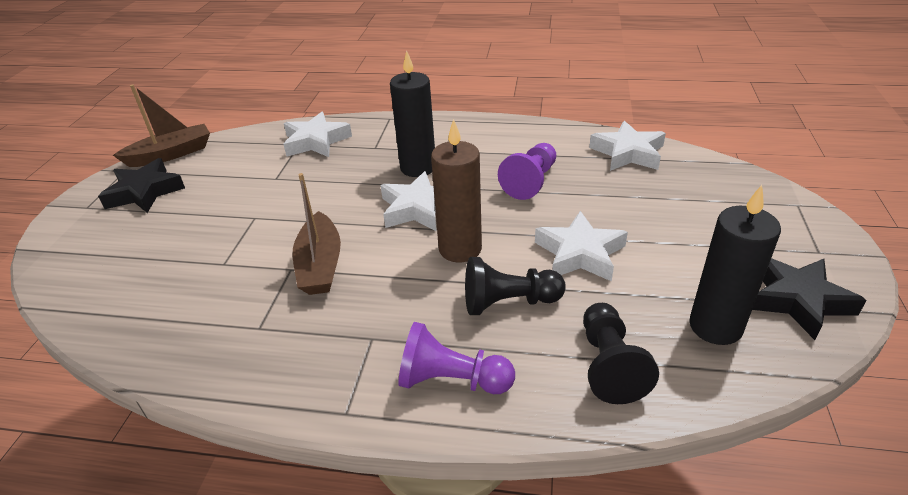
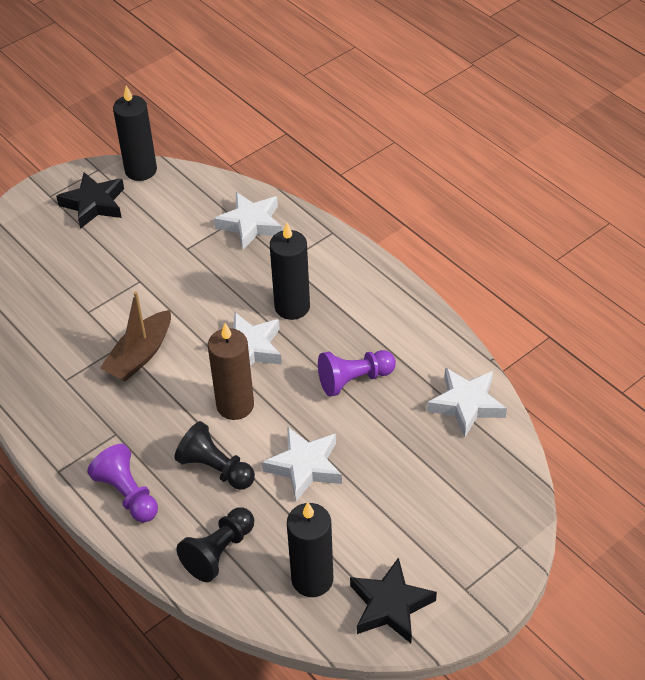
camera: 40 degrees right, 10 degrees up
(171, 154) = (141, 170): brown boat -> black candle

